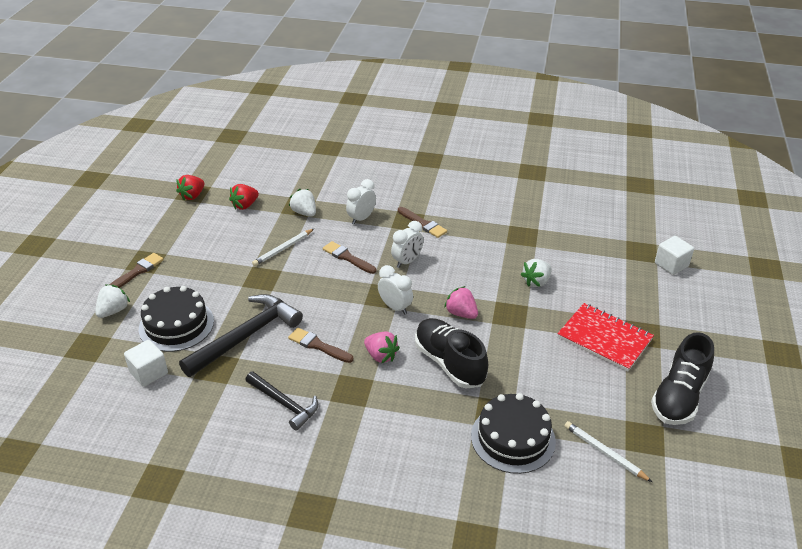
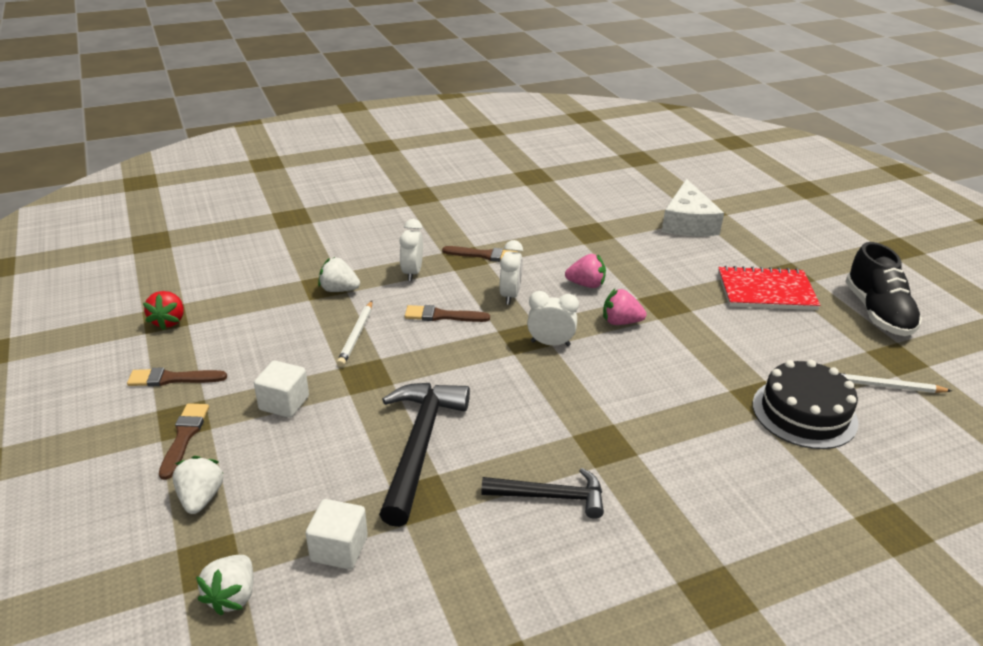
camera: 35 degrees left, 5 degrees down
(176, 325) = (313, 474): black cake -> none
(245, 205) = (254, 307): red strawberry -> none
(318, 346) = (515, 417): brown brush -> brown brush (173, 379)
(381, 356) = (593, 396): pink strawberry -> pink strawberry (586, 284)
(449, 363) = (666, 372): black shoe -> none
(536, 281) = (652, 267): white strawberry -> white strawberry (232, 596)
(612, 257) = (688, 222): none -> white cheese
(671, 265) = (740, 212): white cube -> white cube (284, 403)

